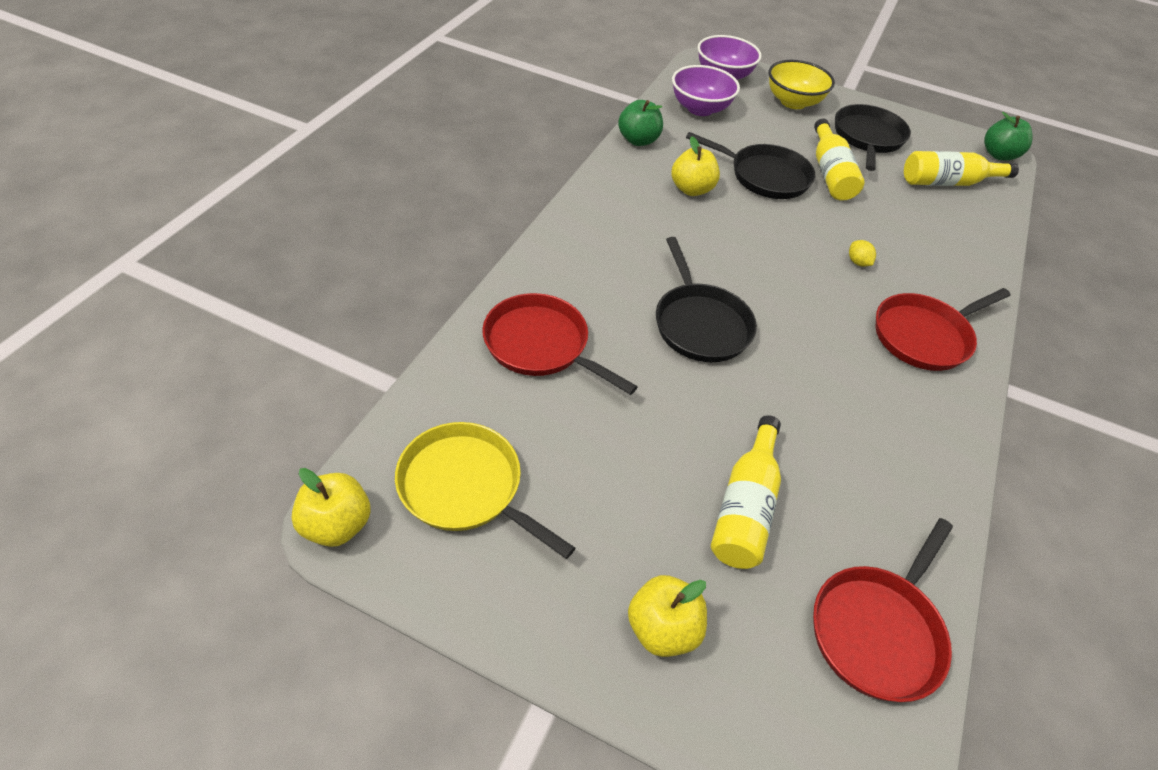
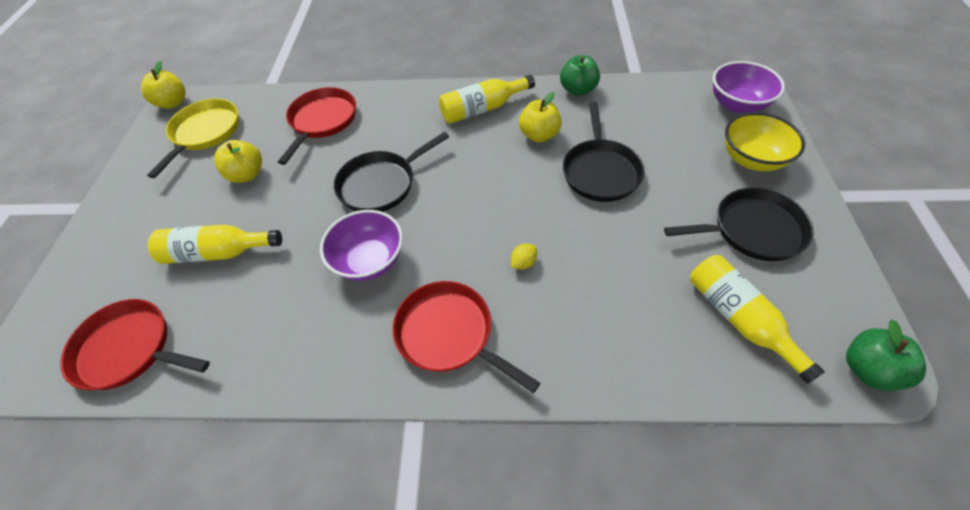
camera: 75 degrees right, 5 degrees up
(662, 628) = (124, 238): yellow apple -> yellow apple (247, 174)
(700, 108) = (663, 106): purple bowl -> purple bowl (369, 260)
(830, 173) = (650, 214): yellow bottle -> yellow bottle (482, 109)

